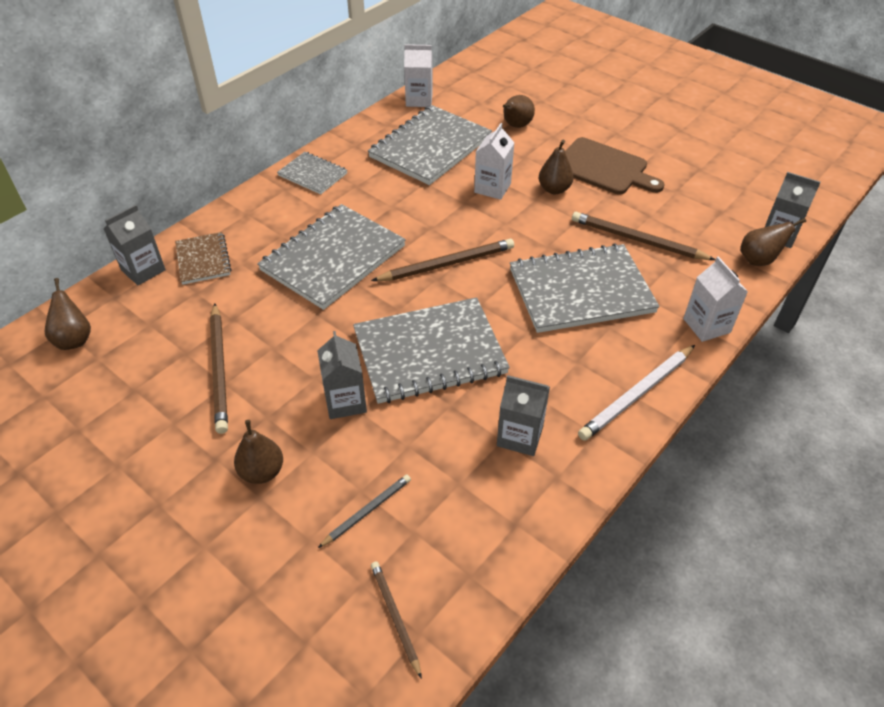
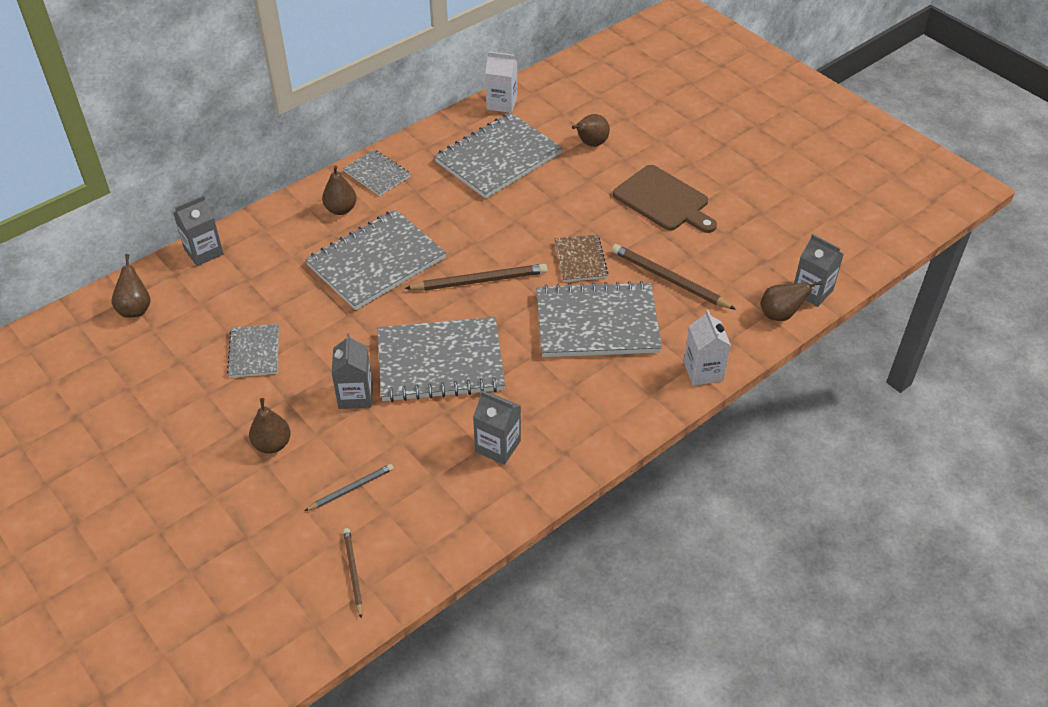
camera: 10 degrees right, 0 degrees up
(203, 260) = (258, 248): brown notebook -> brown notebook (580, 260)
(220, 369) = (254, 352): brown pencil -> grey notebook
(492, 188) = (546, 209): white carton -> none
(554, 189) = (606, 217): brown pear -> brown pear (341, 209)
(637, 395) = (614, 425): white pencil -> none

